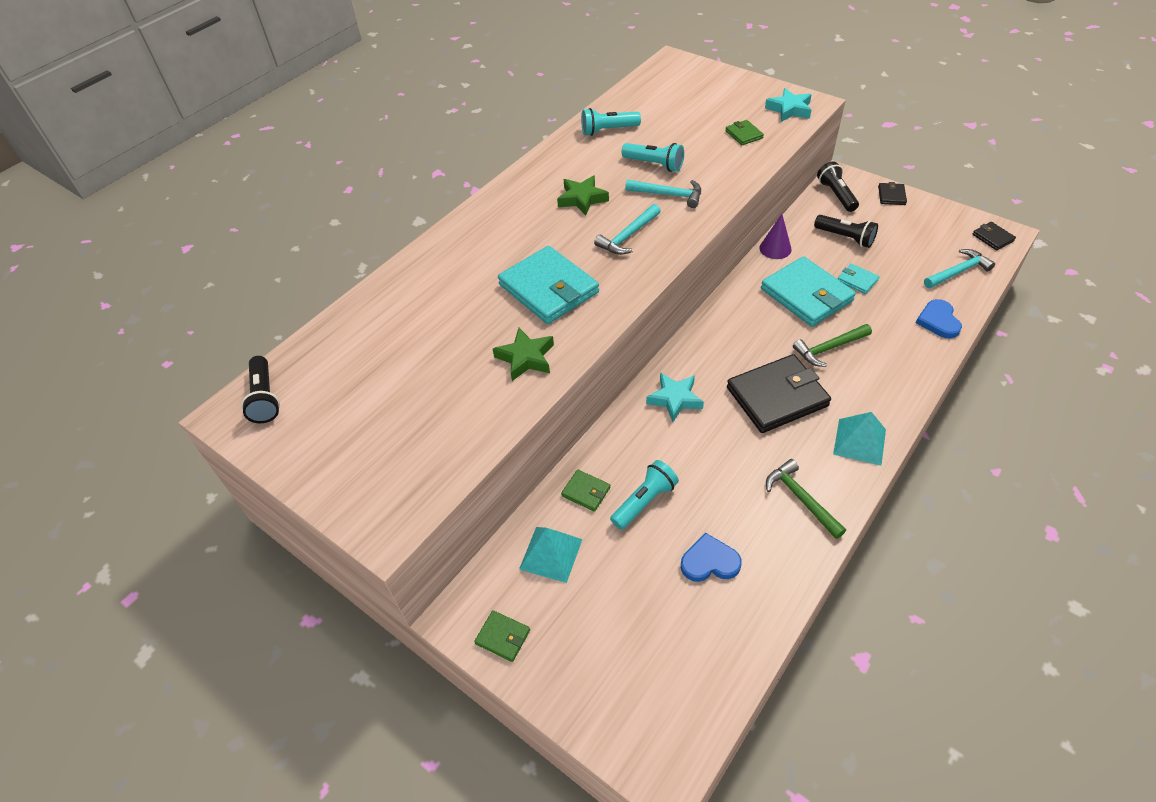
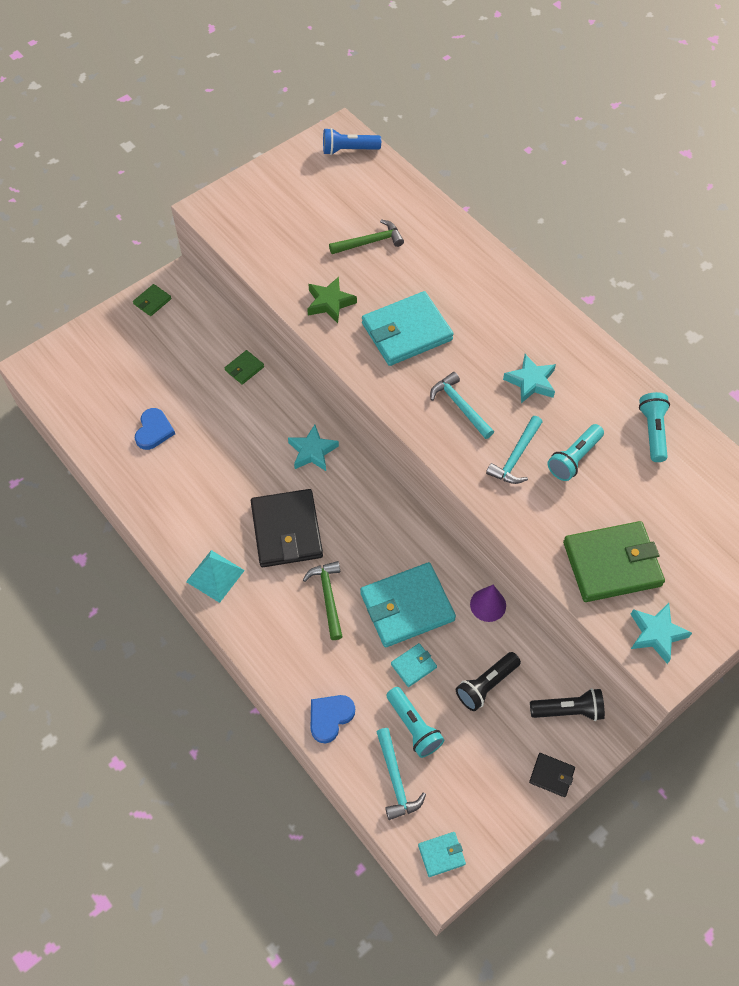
camera: 100 degrees right, 10 degrees up
(265, 398) = (348, 150): black flashlight -> blue flashlight
(550, 554) = (201, 337): turquoise pyramid -> none
(582, 199) = (531, 382): green star -> turquoise star
(644, 501) = (220, 404): turquoise flashlight -> turquoise flashlight (413, 727)
(744, 134) = (612, 564): green wallet -> green wallet, size x2.20
(801, 499) = (179, 509): green hammer -> green hammer (370, 242)
(938, 321) = (330, 717): blue heart -> blue heart turned 60 degrees counterclockwise
(992, 237) = (441, 854): black wallet -> turquoise wallet

